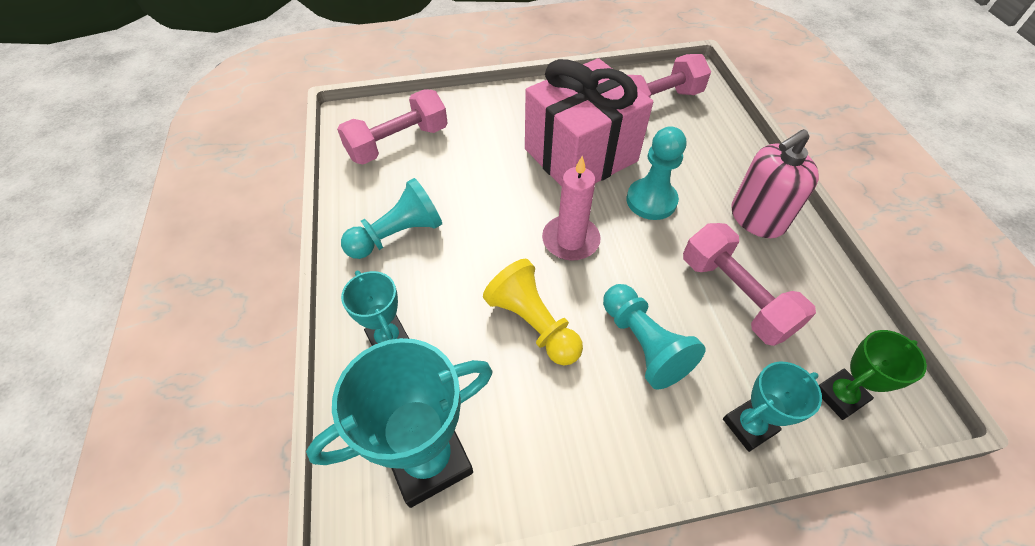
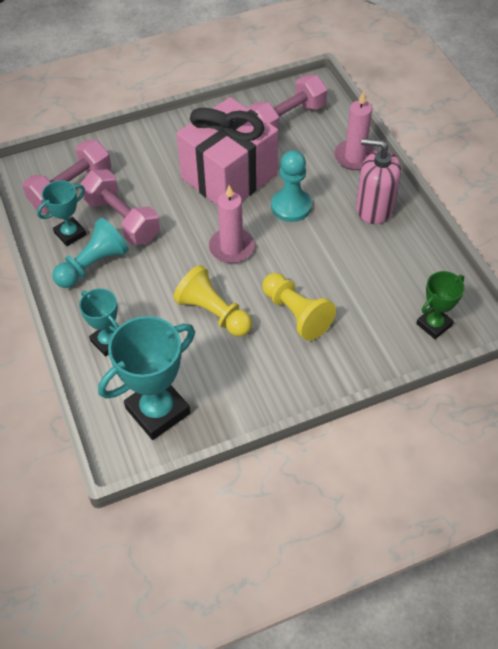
camera: 10 degrees left, 0 degrees up
(643, 344) = (296, 314): turquoise pawn -> yellow pawn
(734, 154) = (354, 157): none -> pink candle
(735, 296) = (360, 269): pink dumbbell -> pink dumbbell (122, 219)
(749, 426) = (373, 353): turquoise trophy -> turquoise trophy (70, 234)
(757, 218) = (374, 208): pink soap dispenser -> pink soap dispenser turned 60 degrees clockwise

